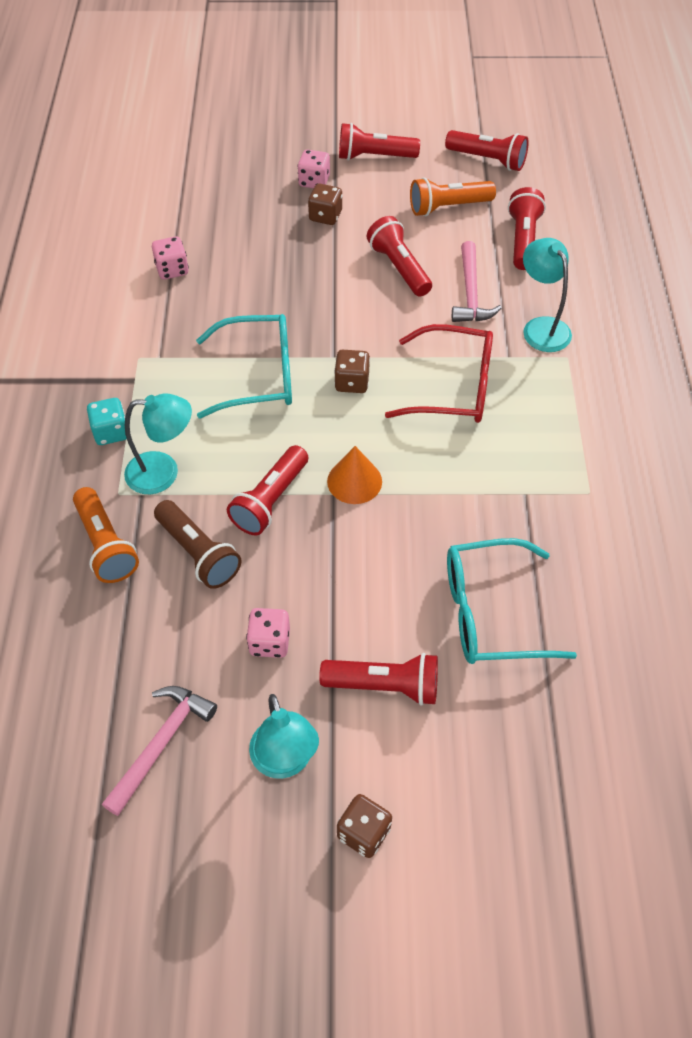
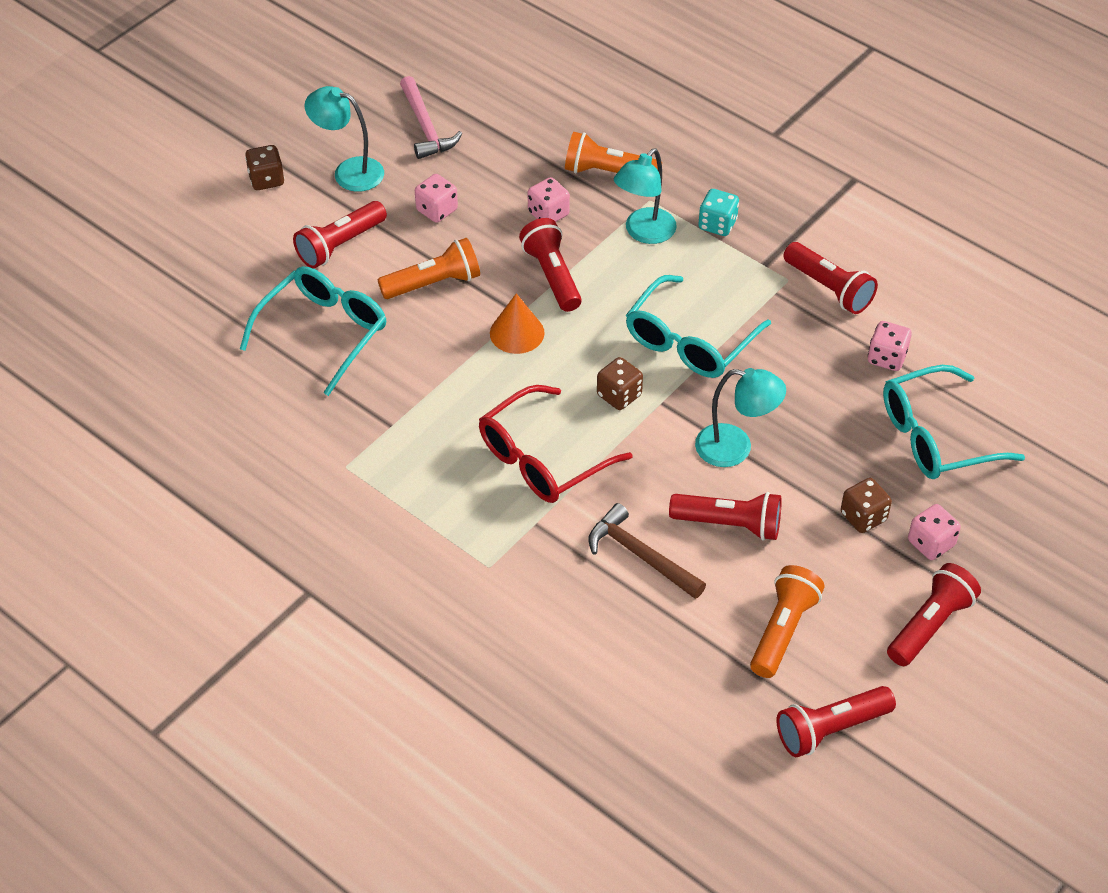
camera: 130 degrees right, 5 degrees down
(198, 553) = (548, 214): brown flashlight -> pink dice
(223, 217) = (935, 437): none -> turquoise glasses
(358, 576) = (433, 283): none -> orange flashlight
(470, 293) = (640, 555): pink hammer -> brown hammer
(523, 240) = (671, 657): red flashlight -> red flashlight (829, 288)
(541, 327) = (542, 576): turquoise lamp -> turquoise lamp (735, 448)

